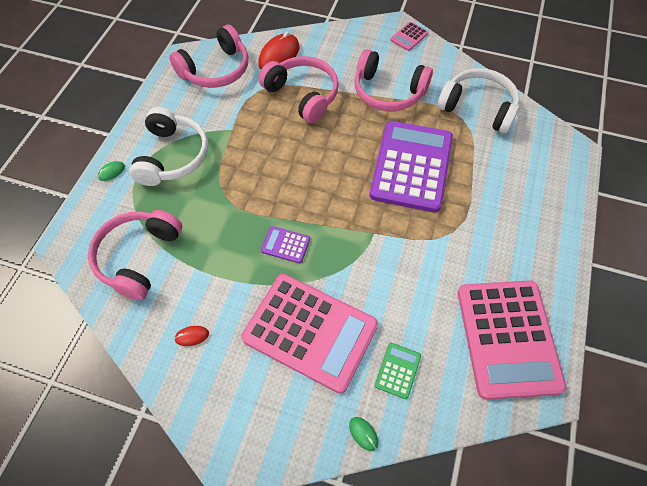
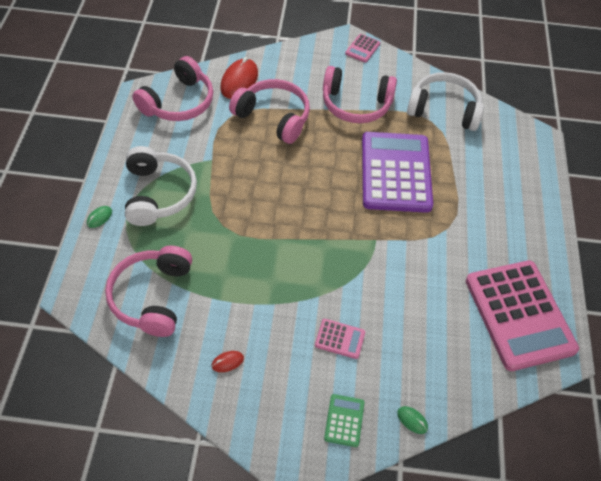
camera: 15 degrees left, 5 degrees down
(285, 245) = (295, 263): purple calculator -> none
(310, 332) = (340, 339): pink calculator -> pink calculator, size x0.41
(398, 370) = (429, 359): green calculator -> green calculator (344, 420)

